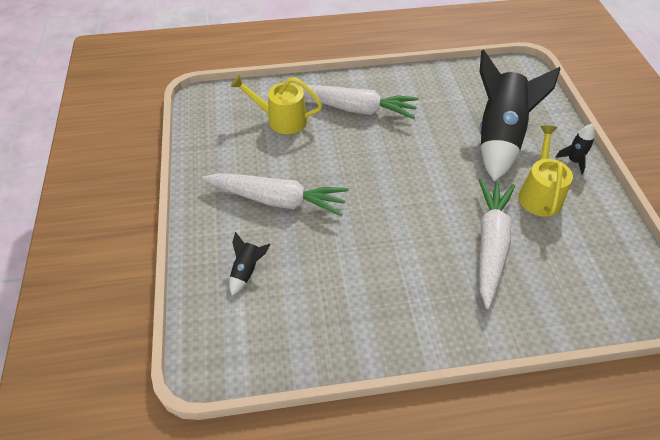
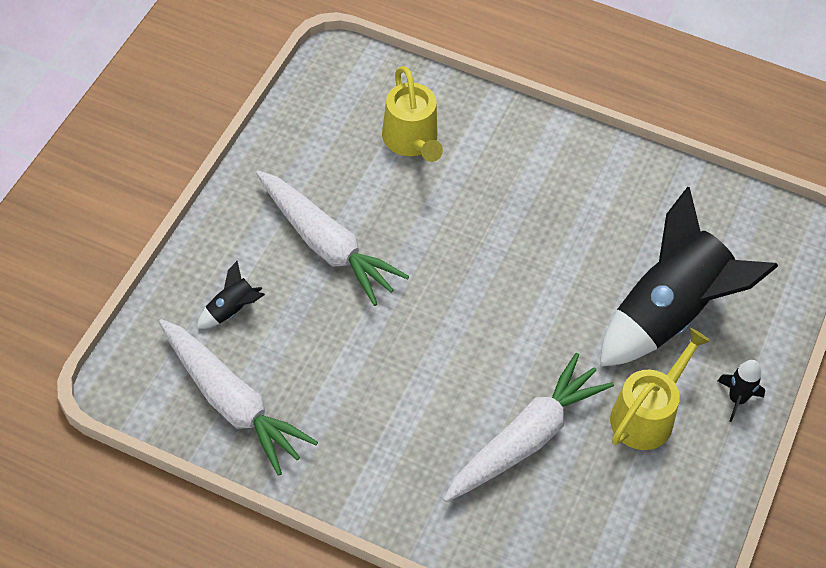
camera: 30 degrees right, 5 degrees up
(282, 120) = (412, 140): yellow watering can -> yellow watering can turned 150 degrees counterclockwise
(355, 109) = (516, 173): white carrot -> white carrot (231, 402)

